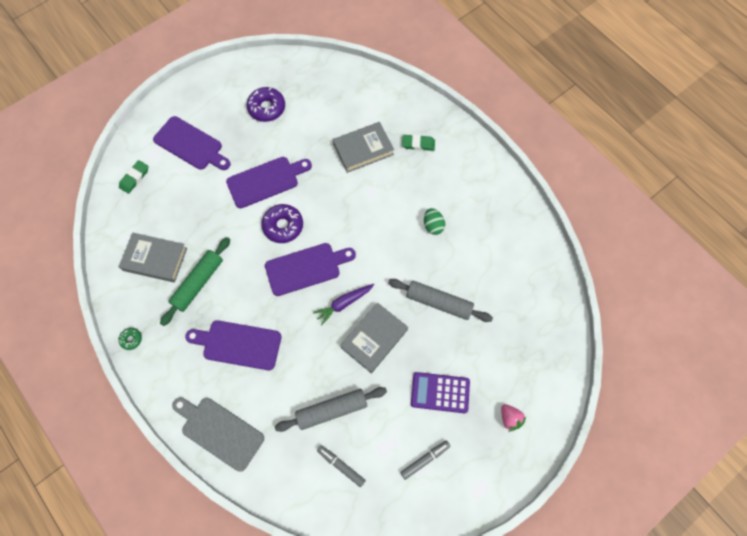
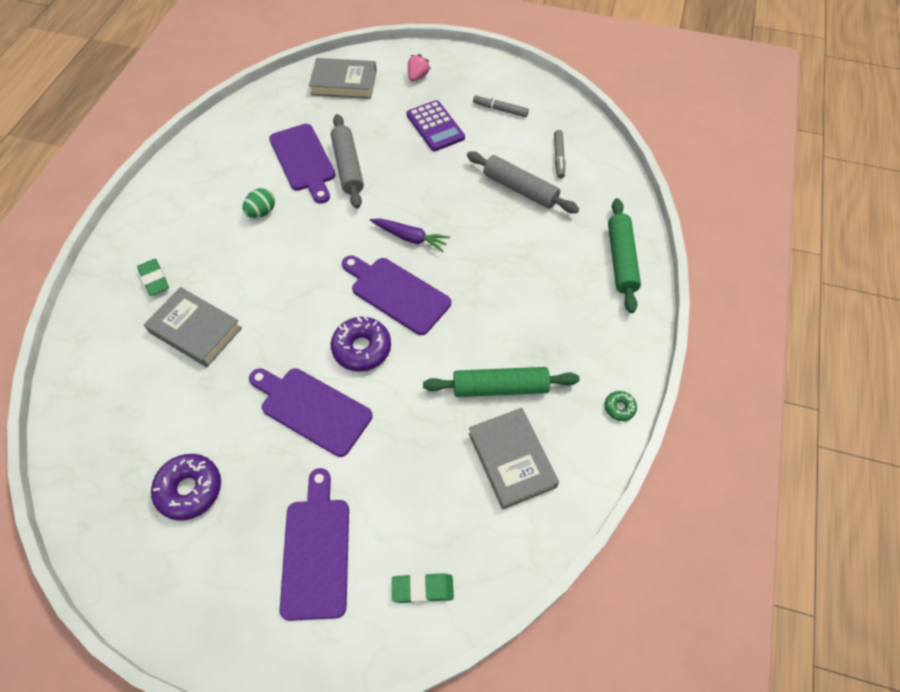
camera: 125 degrees left, 10 degrees down
(219, 431) = (621, 260): grey cutting board -> green rolling pin
(238, 344) = (530, 300): purple cutting board -> purple cutting board (303, 160)
(374, 339) = (426, 195): grey book -> grey book (344, 83)

